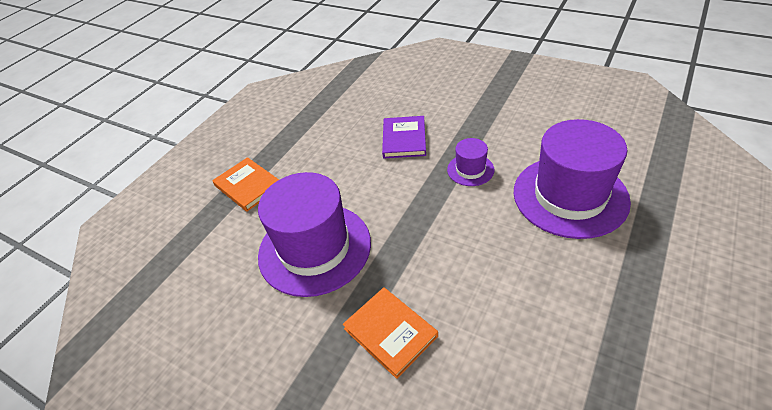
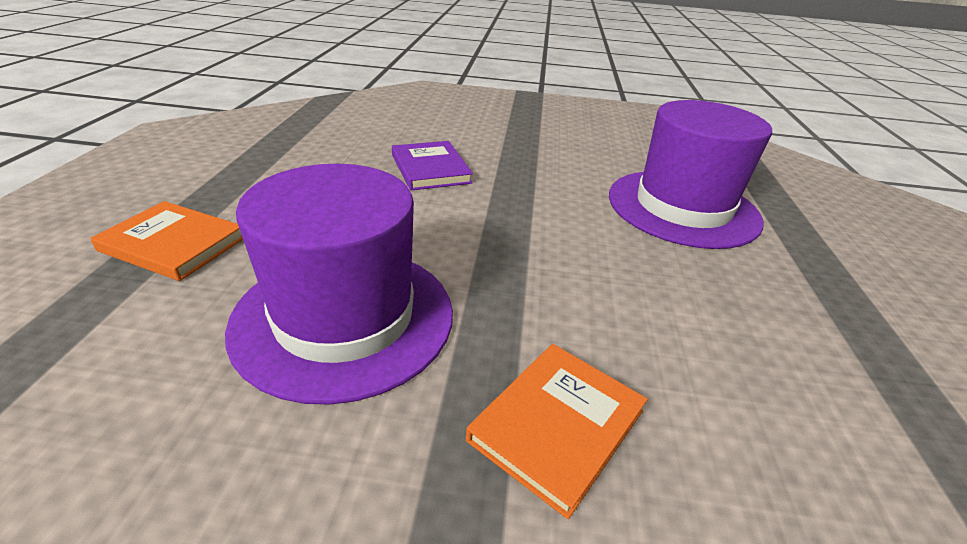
camera: 30 degrees left, 10 degrees down
(390, 332) = (557, 425): orange book -> orange book turned 75 degrees counterclockwise
(470, 170) = (542, 193): purple hat -> none

